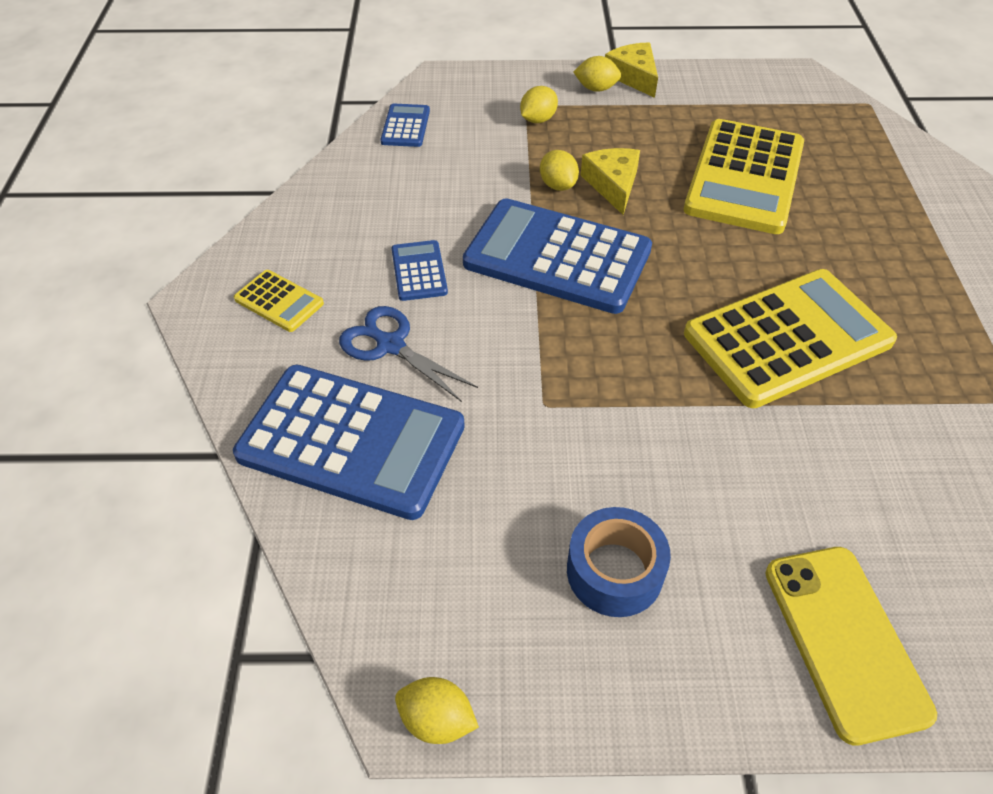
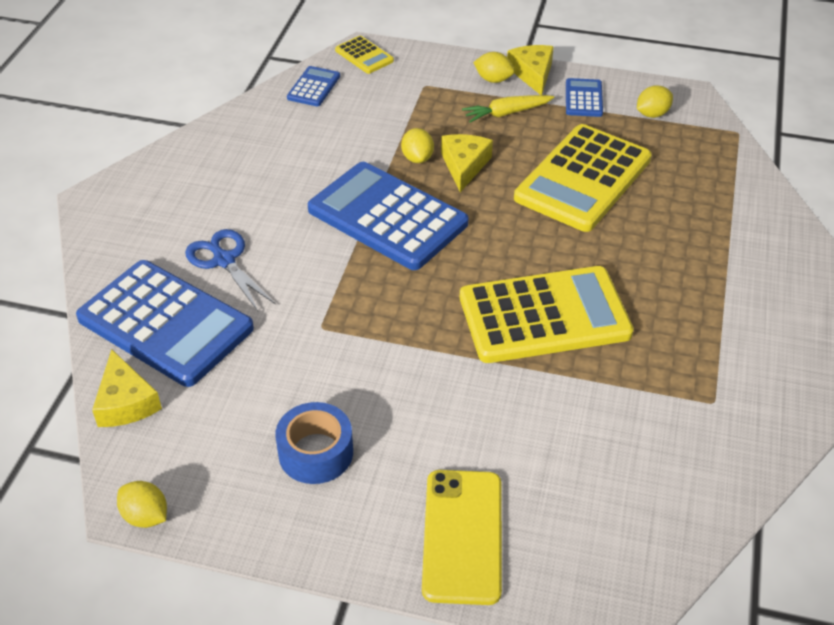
camera: 15 degrees right, 5 degrees down
(279, 301) = (154, 211): yellow calculator -> yellow calculator (364, 55)
(343, 559) = (126, 402): none -> yellow cheese
(419, 271) = (271, 208): blue calculator -> blue calculator (583, 98)
(538, 120) = (428, 99): yellow lemon -> yellow lemon (652, 114)
(628, 121) = (506, 113): none -> yellow carrot

